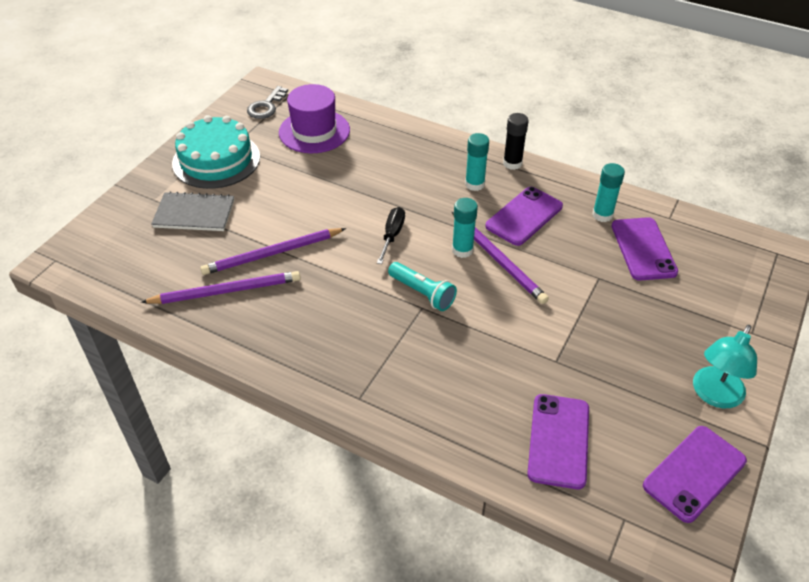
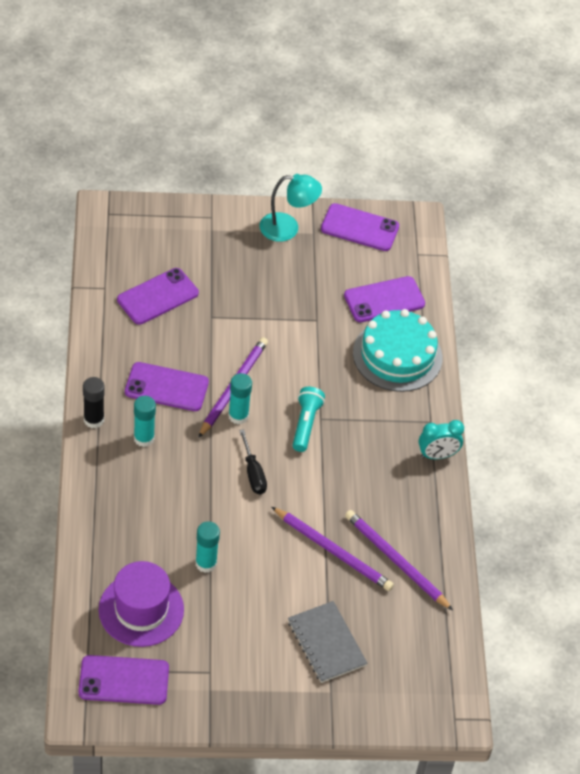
camera: 125 degrees left, 5 degrees up
(216, 160) = (241, 673): turquoise cake -> turquoise cake (397, 355)
(266, 106) = (124, 680): grey key -> purple phone
(313, 382) = (437, 455): none -> turquoise clock
(392, 235) = (253, 473): black screwdriver -> black screwdriver turned 90 degrees counterclockwise
(602, 215) = (130, 333): turquoise glue stick -> turquoise glue stick (206, 563)

